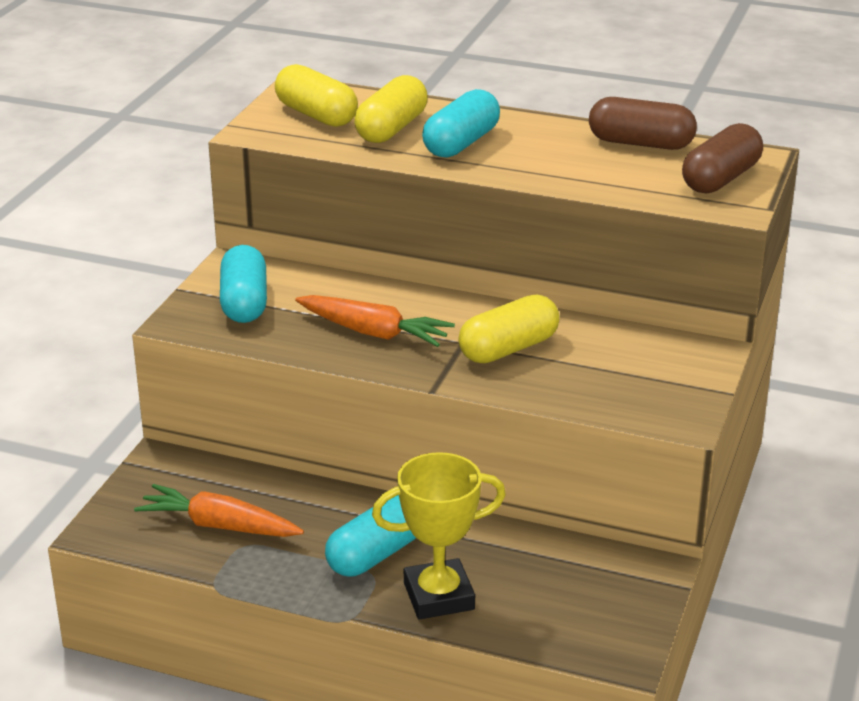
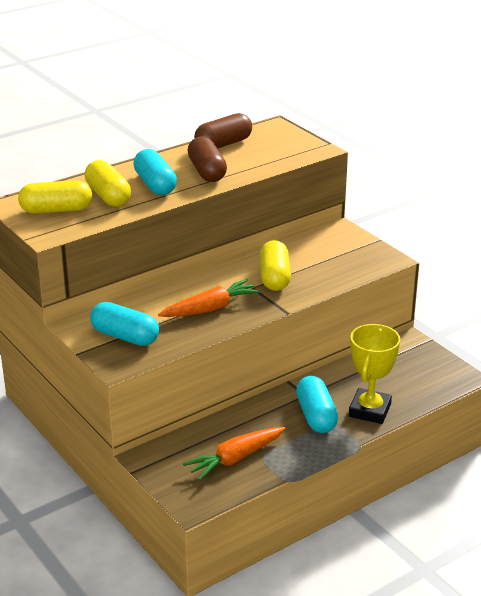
camera: 55 degrees left, 0 degrees up
(720, 179) = (286, 141): brown capsule -> brown capsule (207, 172)

